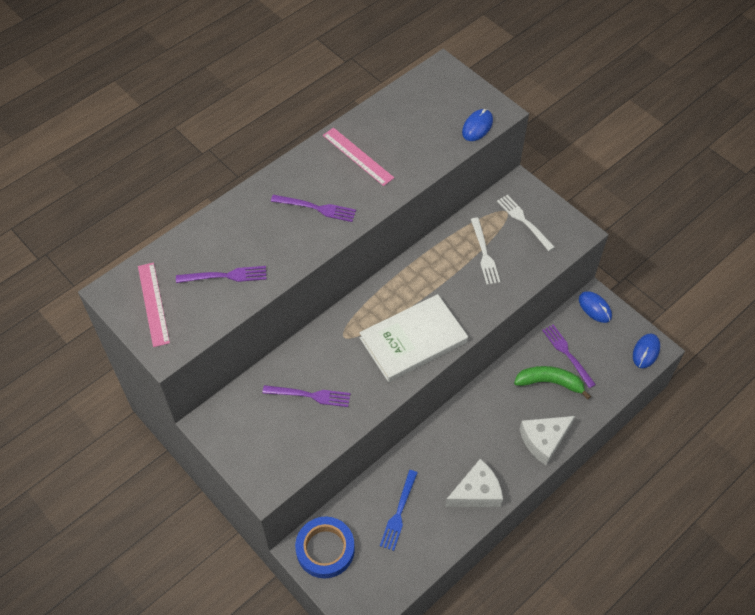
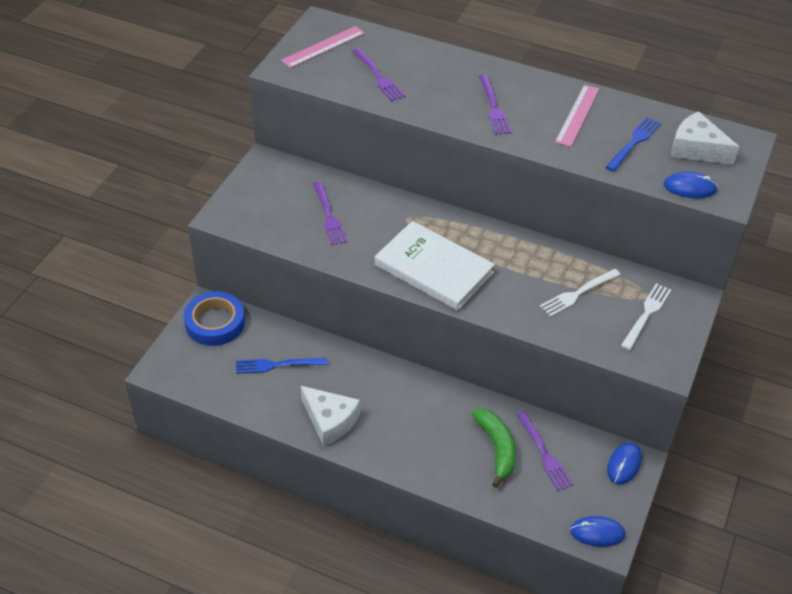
camera: 65 degrees right, 10 degrees down
(409, 135) = (634, 142): none -> blue fork
(544, 440) = (421, 463): white cheese -> white cheese (696, 149)
(567, 353) = (544, 454): purple fork -> purple fork turned 120 degrees clockwise

